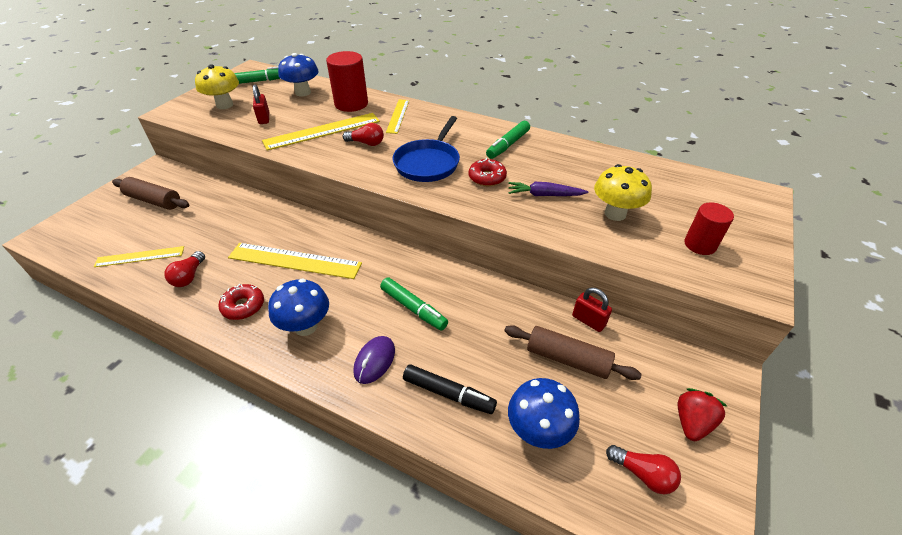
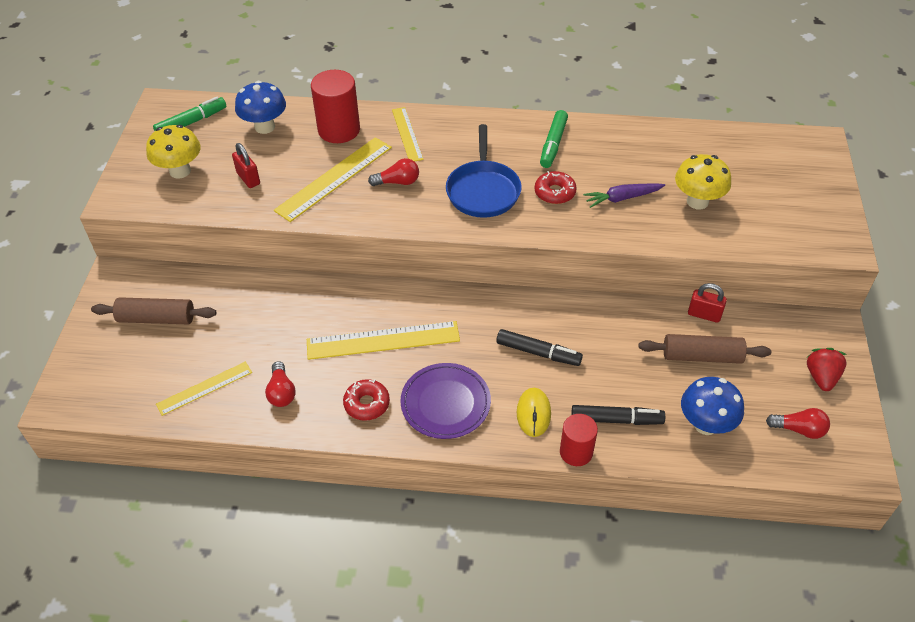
camera: 20 degrees left, 5 degrees up
(306, 326) = (445, 403): blue mushroom -> purple plate
(374, 361) = (533, 413): purple mouse -> yellow mouse
(413, 308) = (538, 352): green marker -> black marker
(700, 245) = (783, 214): red cylinder -> red cylinder (576, 452)

